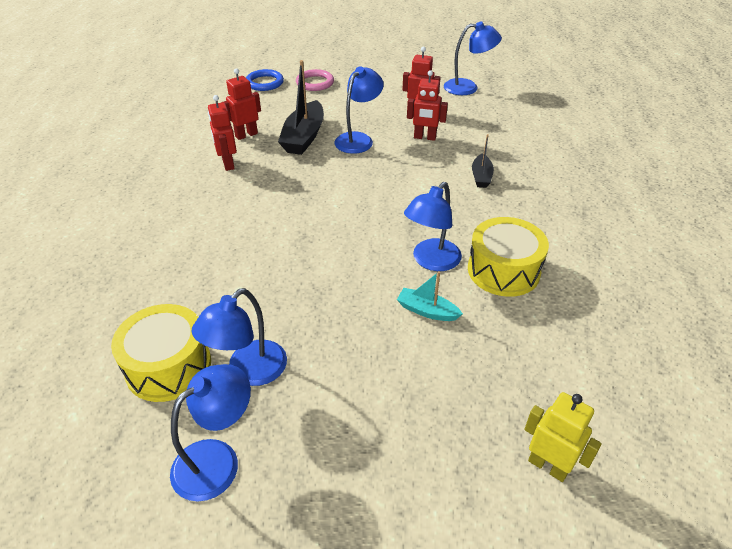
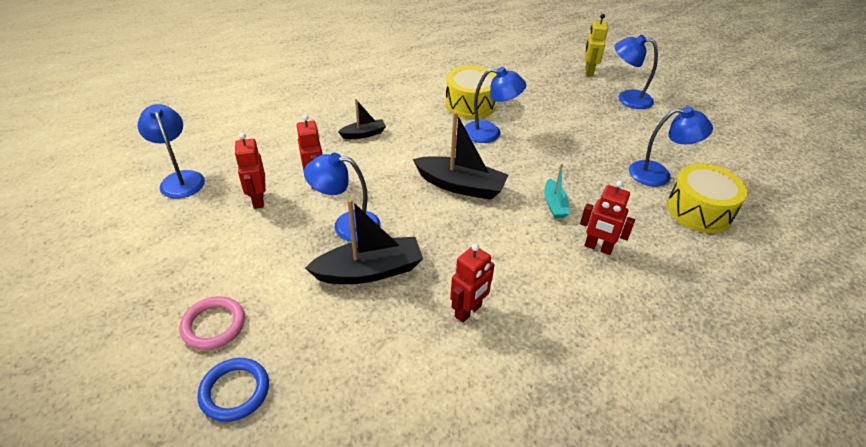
camera: 120 degrees left, 0 degrees up
(217, 459) = (713, 161): blue lamp -> blue lamp (627, 98)
(246, 135) = (397, 329): red robot -> red robot (598, 248)
(358, 207) = (460, 186): none -> black boat
(427, 311) = (536, 123): turquoise boat -> turquoise boat (554, 204)

